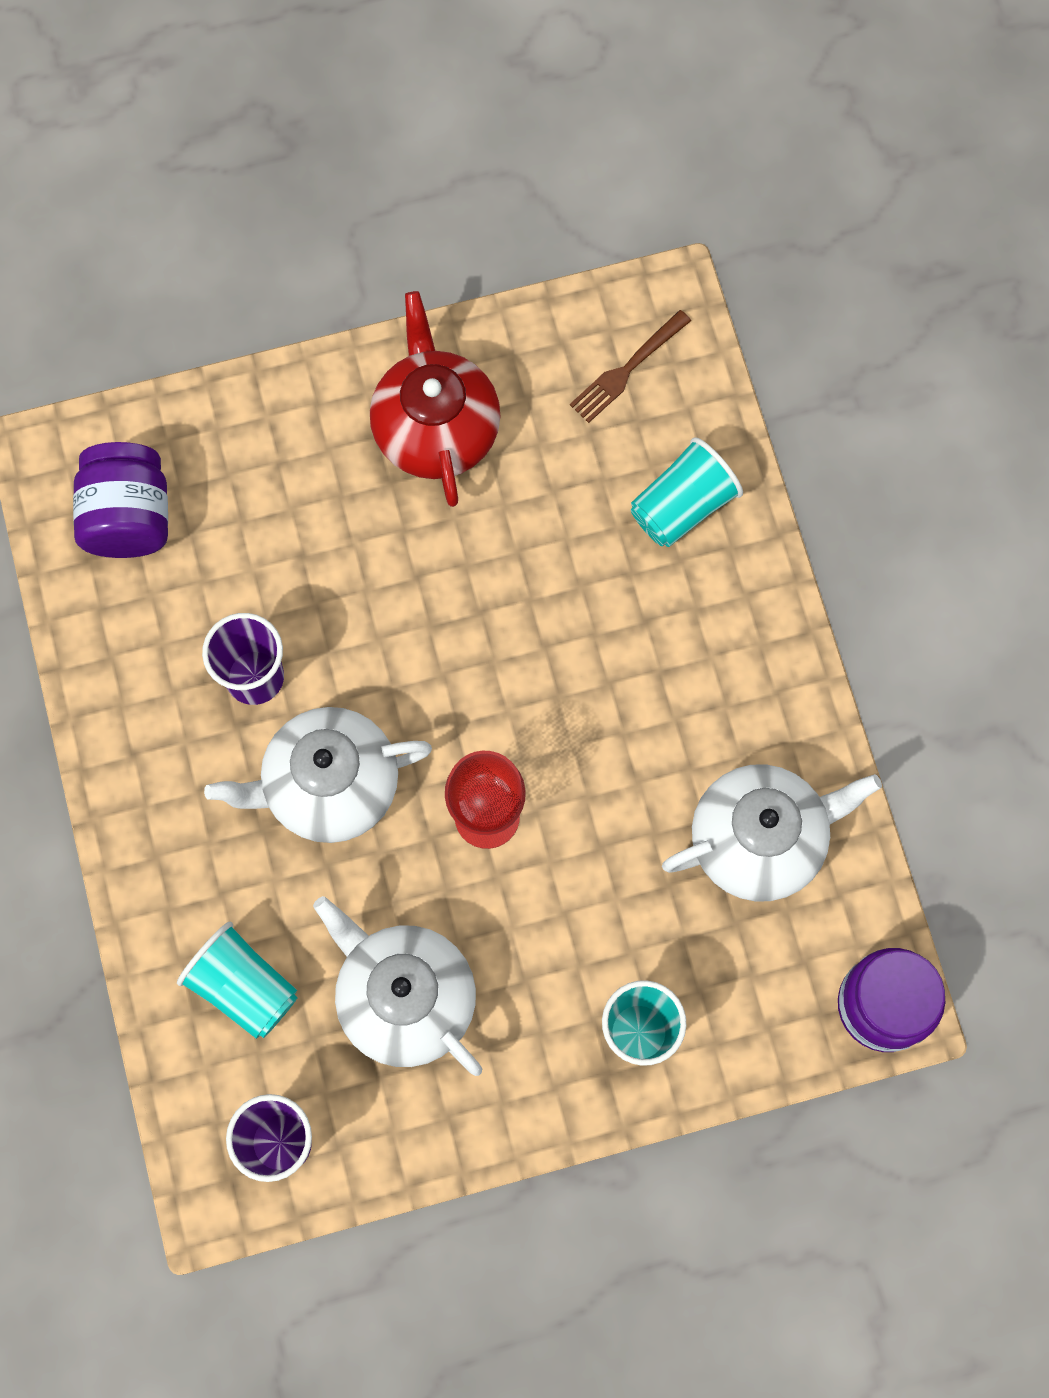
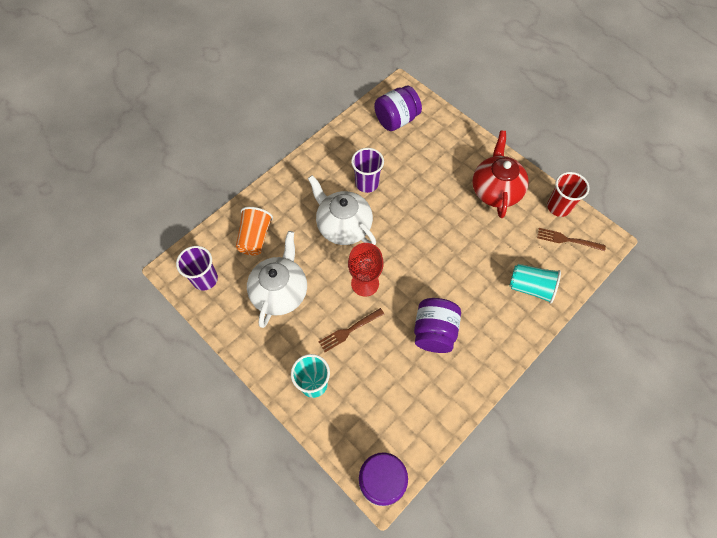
camera: 60 degrees right, 10 degrees down
(244, 987) = (255, 238): turquoise cup -> orange cup
(436, 428) = (495, 190): red teapot -> red teapot turned 45 degrees counterclockwise
(548, 335) = (558, 207): none -> red cup
(569, 904) = (349, 330): none -> brown fork
(665, 743) = (434, 332): none -> purple jar
(759, 840) = (419, 389): white teapot -> none

